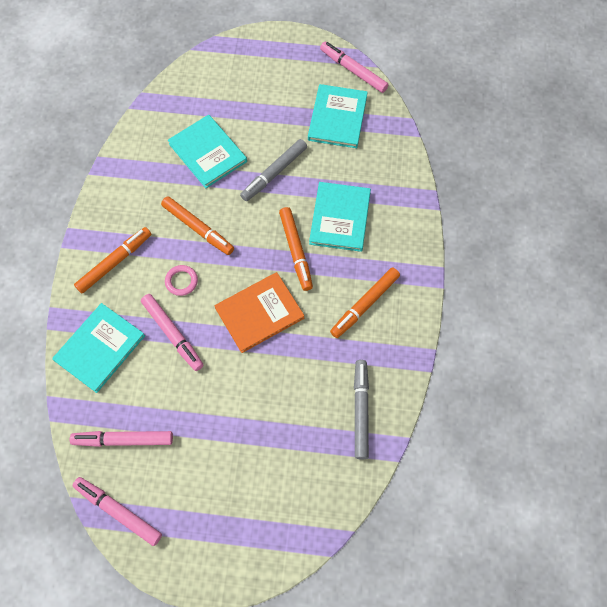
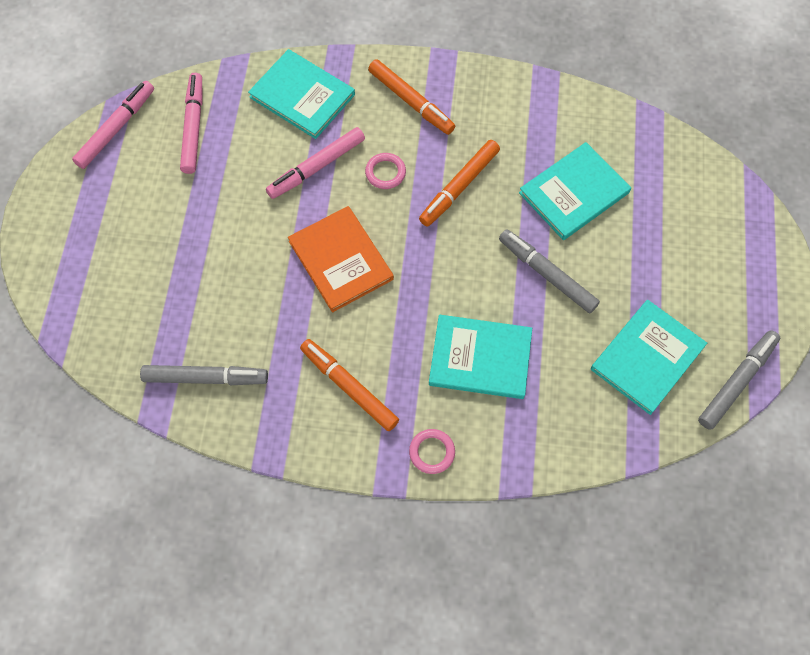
camera: 90 degrees right, 0 degrees up
(296, 251) = (428, 302): orange marker -> none
(337, 118) = (647, 358): turquoise book -> turquoise book turned 60 degrees counterclockwise
(353, 71) = (736, 382): pink marker -> grey marker
(411, 250) = (432, 452): none -> pink ring

